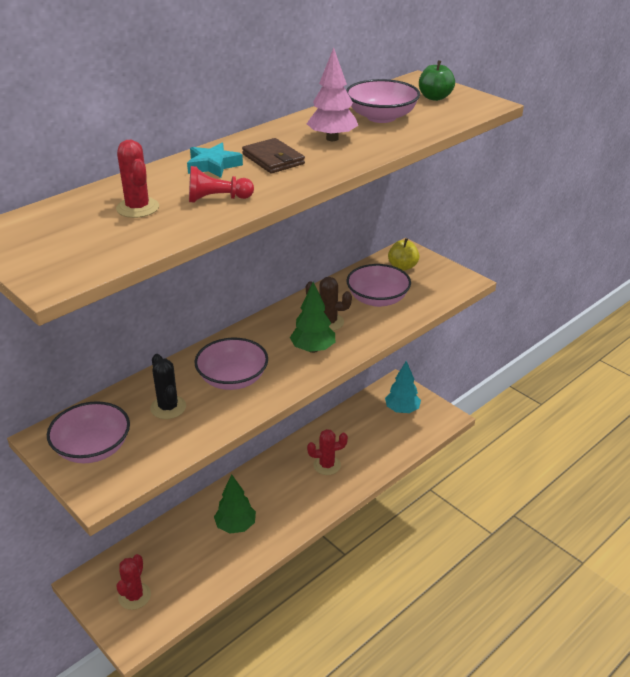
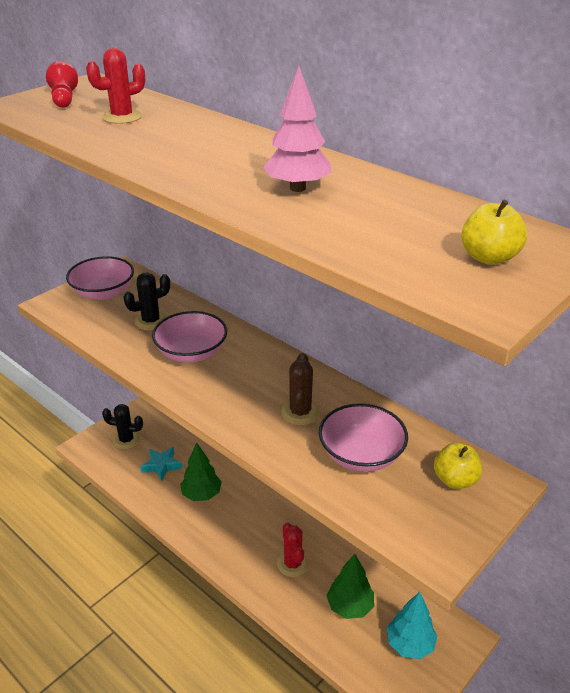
camera: 85 degrees right, 0 degrees up
(134, 596) = (126, 440): red cactus -> black cactus
(213, 165) = (213, 136): turquoise star -> turquoise star (161, 465)
(217, 199) = (135, 143): red pawn -> red pawn (64, 99)
(273, 159) = (231, 161): brown wallet -> none
(313, 349) = (245, 403): green tree -> green tree (350, 606)
(381, 117) = (383, 217): pink bowl -> none
(435, 97) = (489, 257): green apple -> yellow apple

